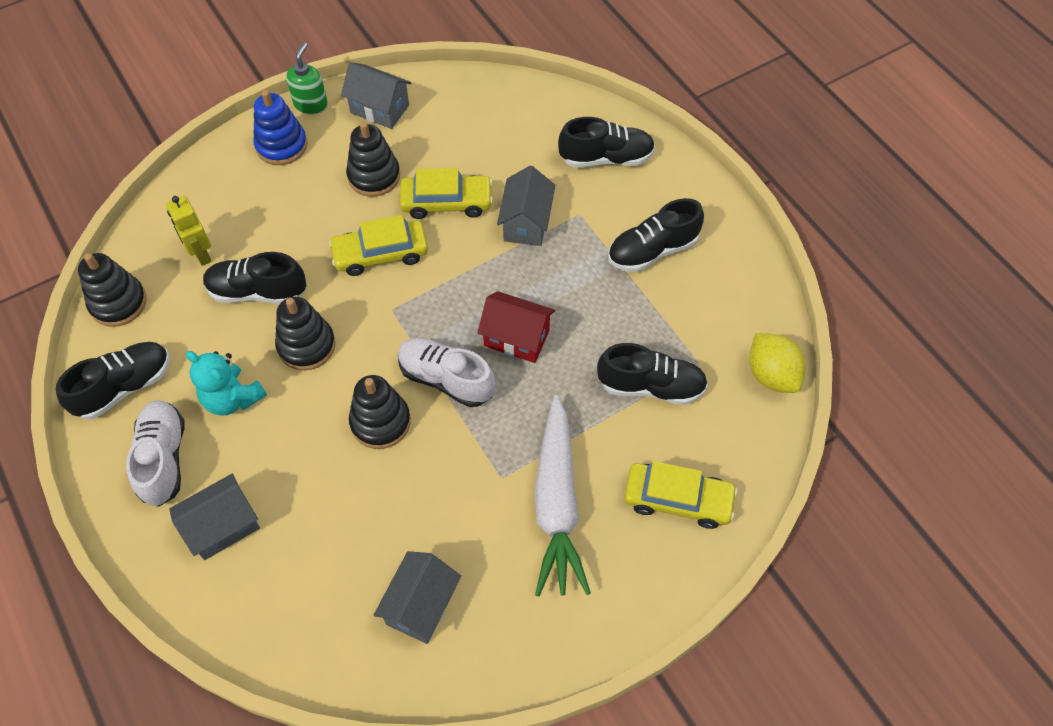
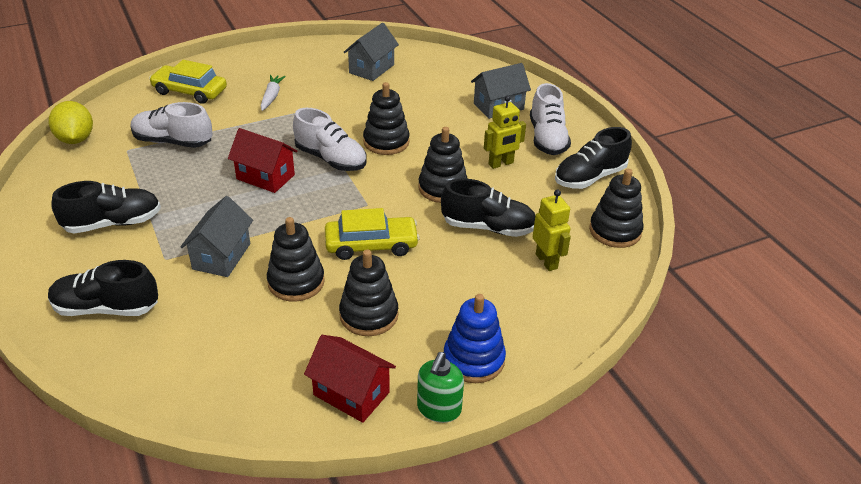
camera: 175 degrees left, 20 degrees down
(232, 398) = (501, 164): turquoise teddy bear -> yellow robot
(379, 109) = (351, 393): grey house -> red house
(446, 202) = (296, 282): yellow car -> black stacking toy
(557, 503) = (271, 96): white carrot -> white carrot, size x0.46
(651, 386) = (173, 142): black shoe -> white shoe

